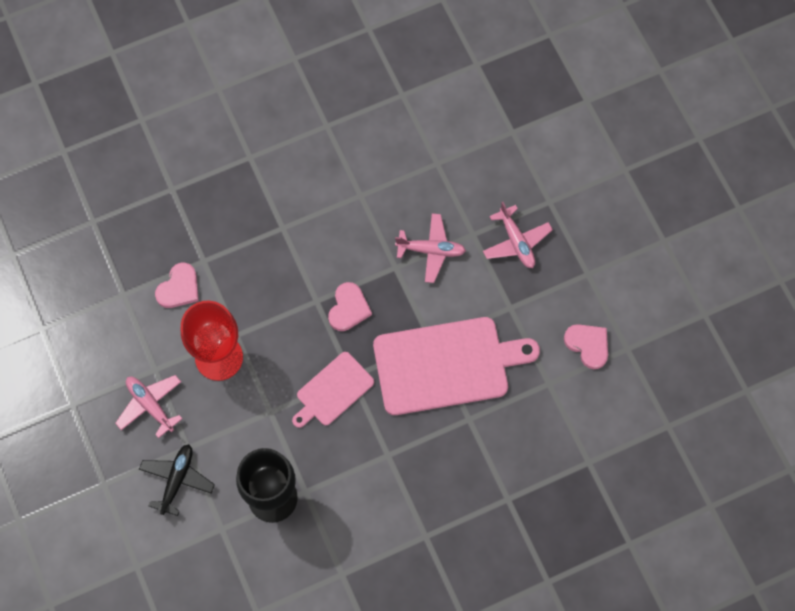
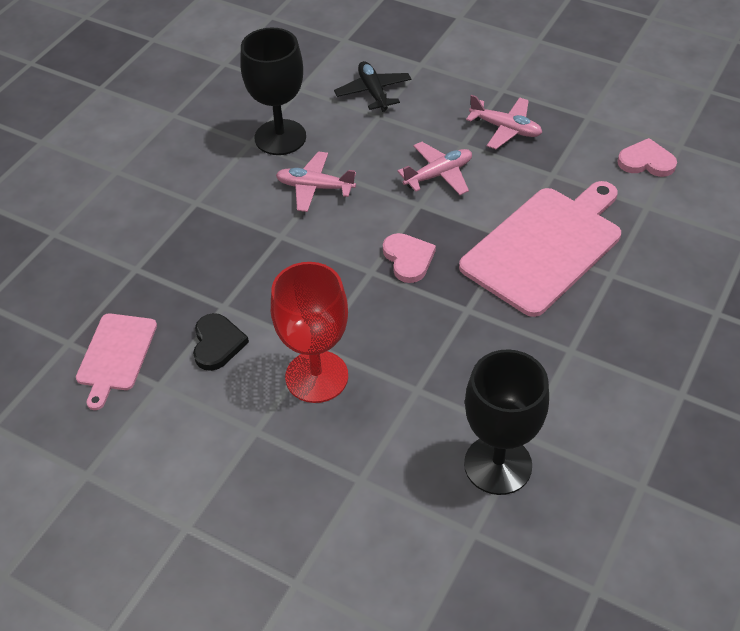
camera: 35 degrees left, 20 degrees down
(150, 405) = (281, 467): pink plane -> pink plane (315, 187)
(177, 480) = (378, 519): black plane -> black plane (373, 92)
(179, 288) = (217, 344): pink heart -> black heart
(333, 391) = (462, 332): pink cutting board -> pink cutting board (116, 355)
(351, 135) = (280, 137): none -> black goblet

